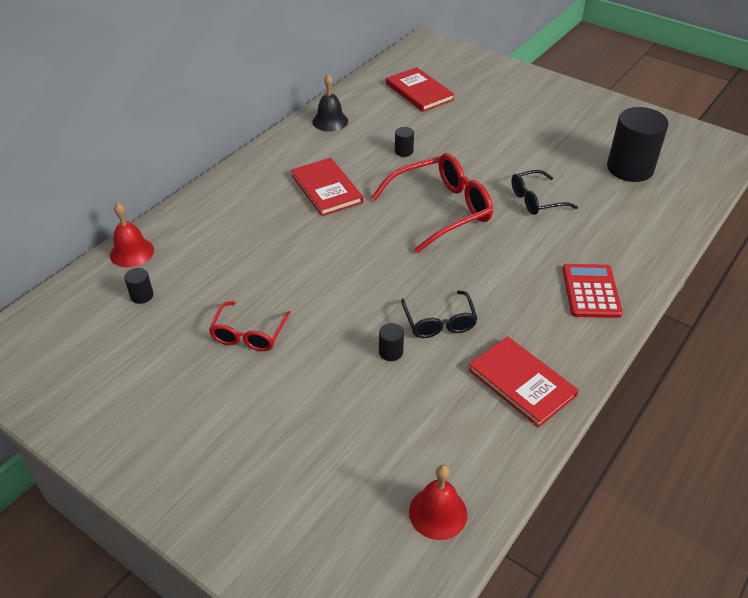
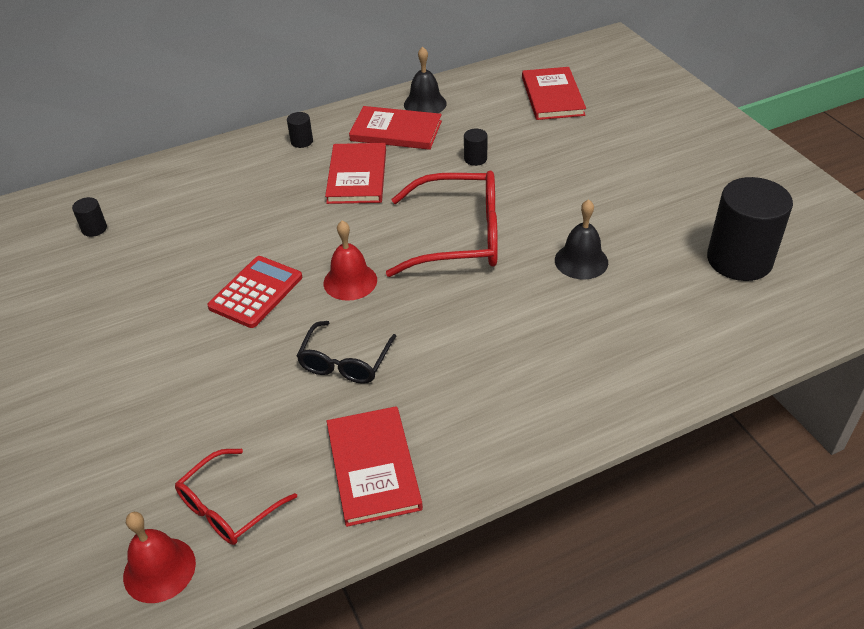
camera: 30 degrees right, 0 degrees up
(132, 252) = (122, 183): red bell -> red bell (350, 281)
(249, 334) = (151, 302): red glasses -> red glasses (228, 507)
(326, 147) = (396, 131): none -> red book
(391, 352) = (267, 375): black cylinder -> black cylinder (302, 141)
(536, 200) = (581, 261): black glasses -> black bell
(590, 291) = (551, 393): red calculator -> red calculator (256, 292)

